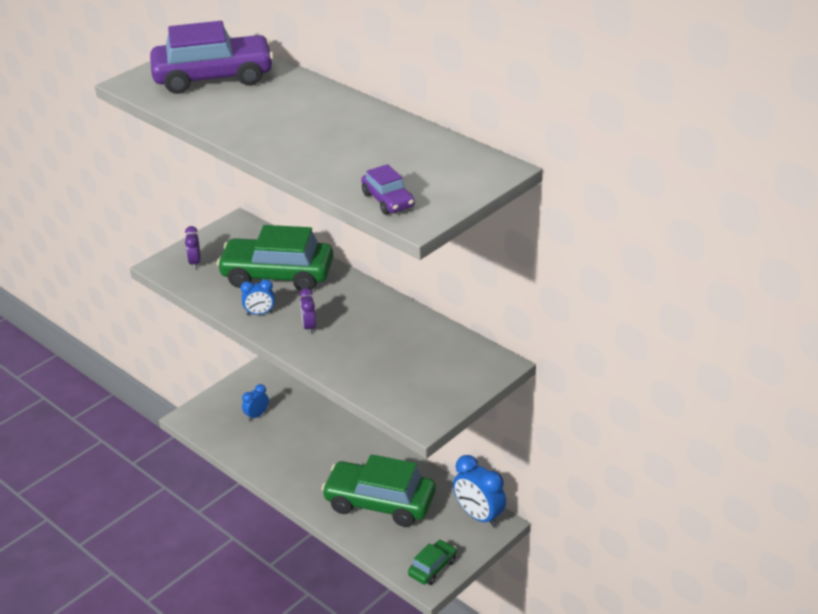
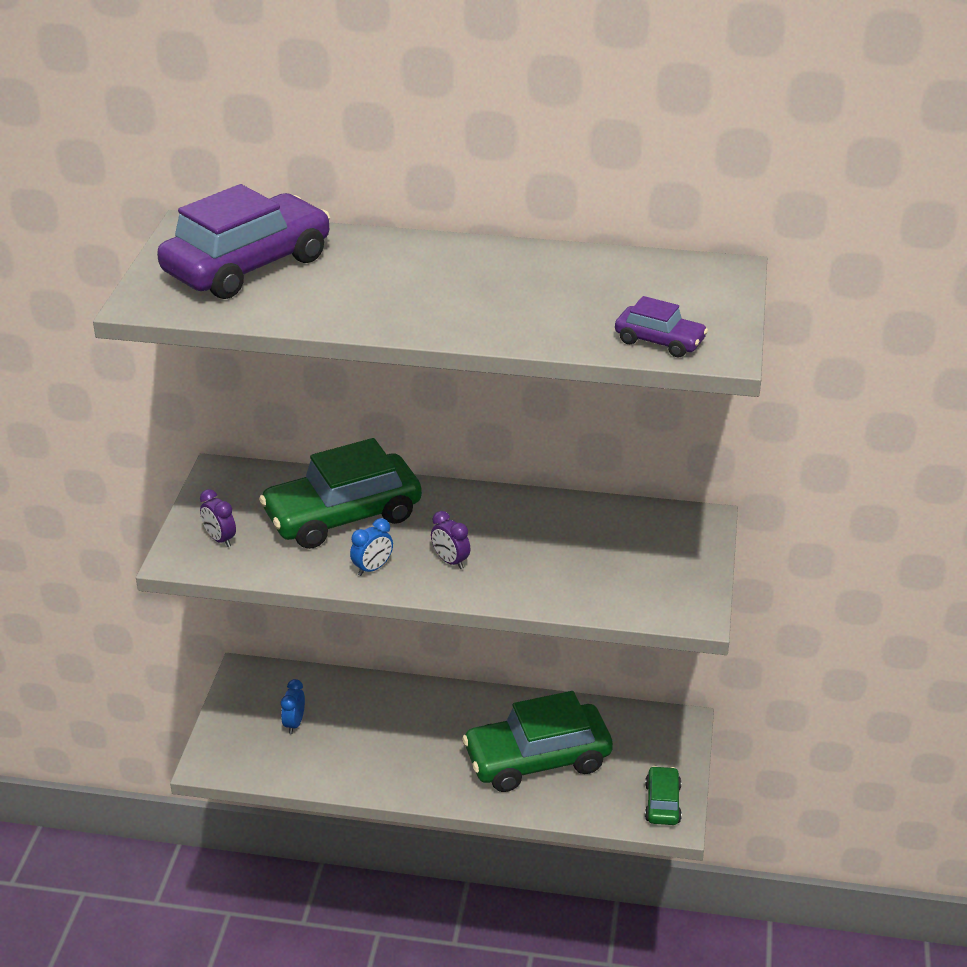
camera: 35 degrees left, 0 degrees up
(479, 516) = (656, 724): blue clock -> none

